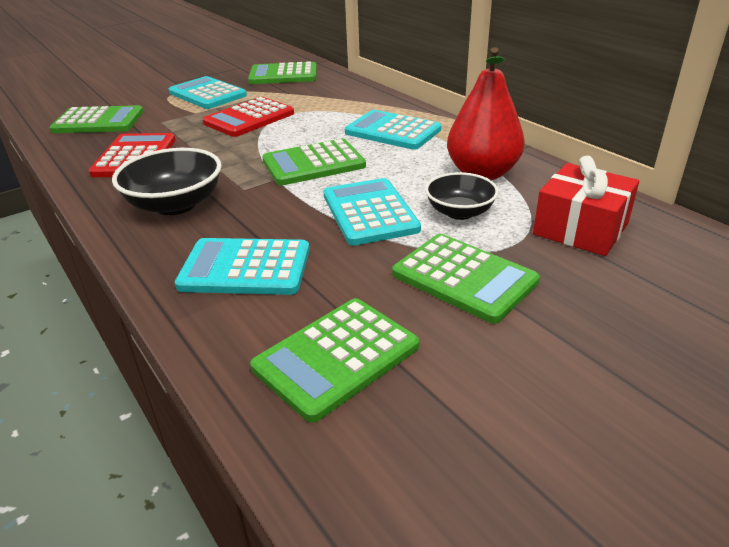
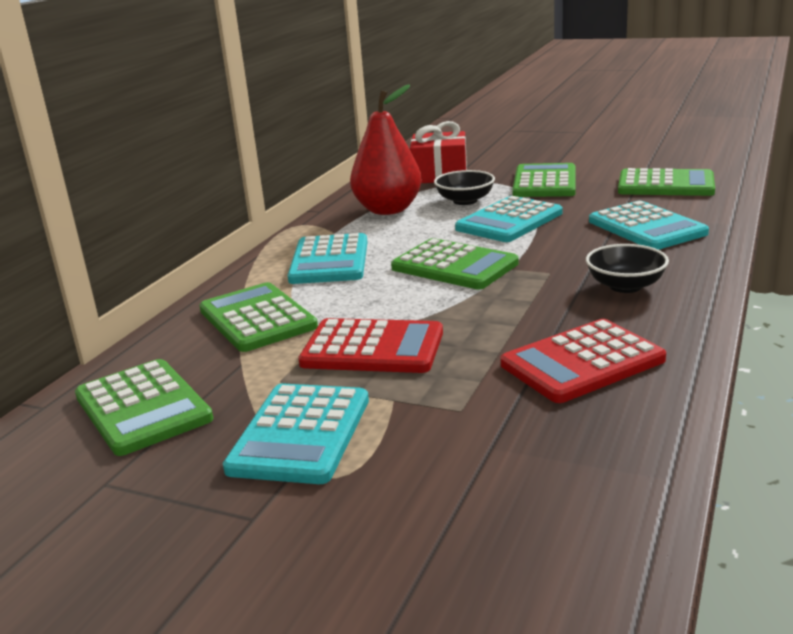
camera: 120 degrees left, 10 degrees down
(98, 121) = (531, 474): green calculator -> green calculator (257, 319)
(175, 205) = (625, 286): black bowl -> black bowl, size x0.66

